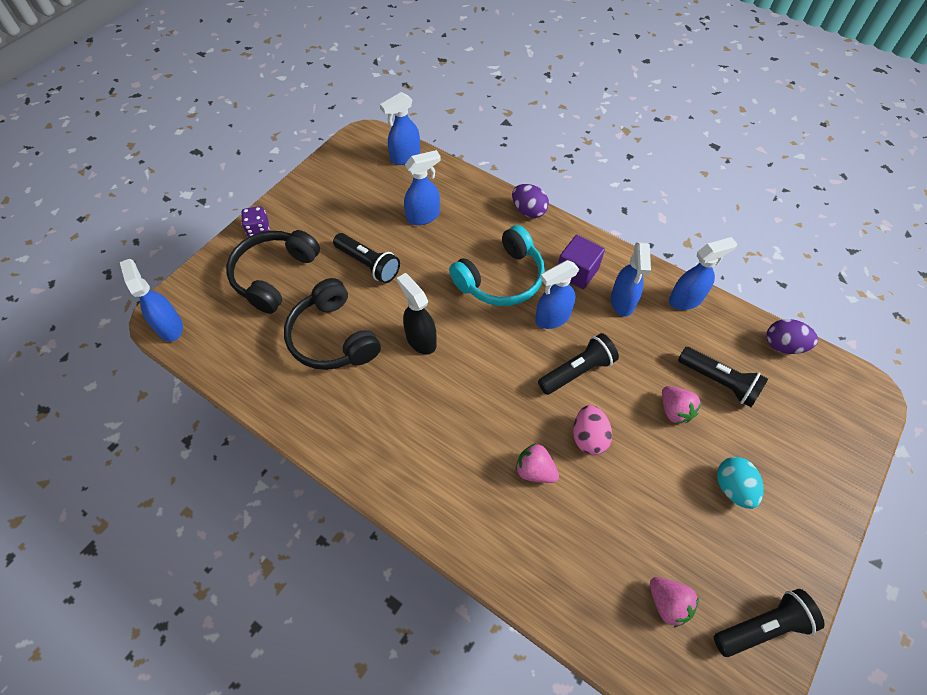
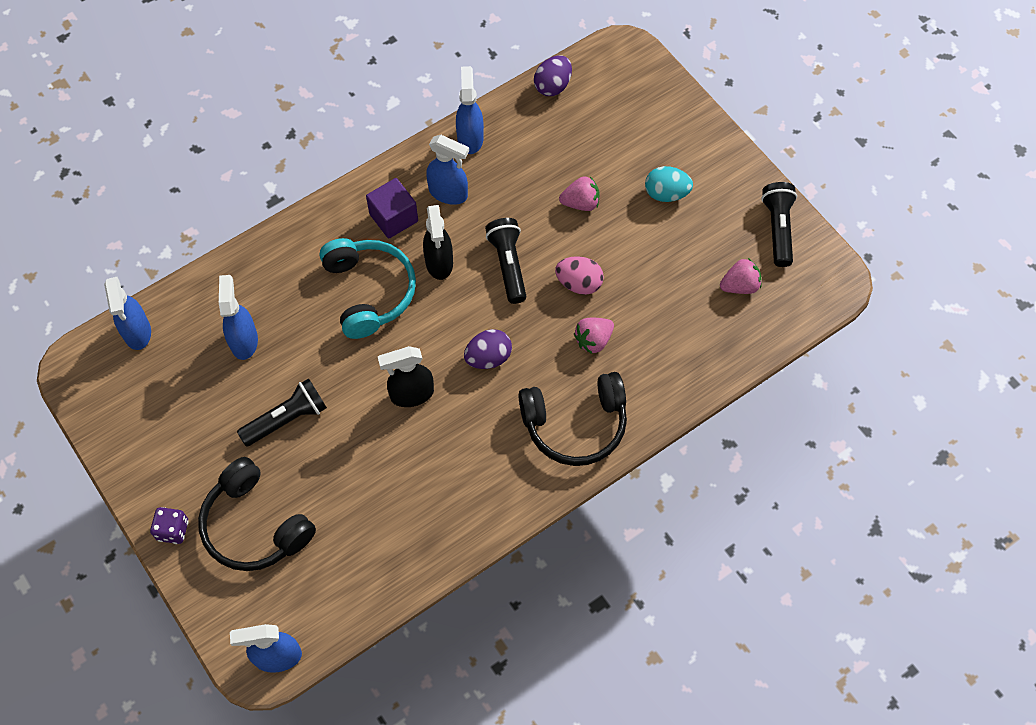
camera: 70 degrees left, 5 degrees up
(333, 337) = (370, 481): black headphones -> black headphones (575, 424)
(528, 211) = (290, 231): purple egg -> purple egg (488, 358)
(552, 318) = (439, 263): blue spray bottle -> black spray bottle
(719, 381) = (567, 154): black flashlight -> none

